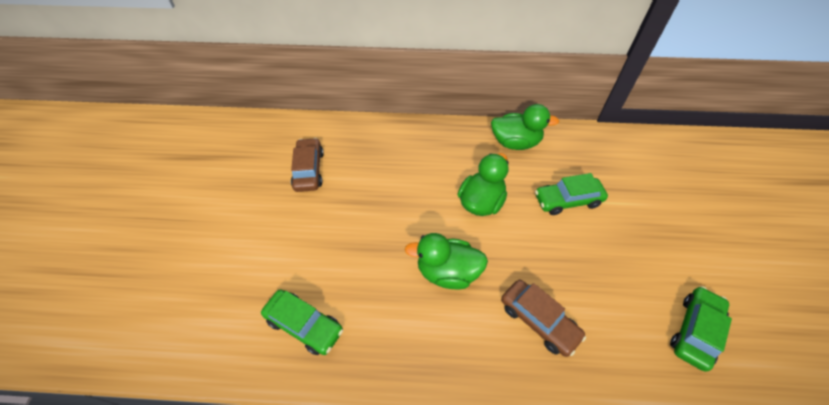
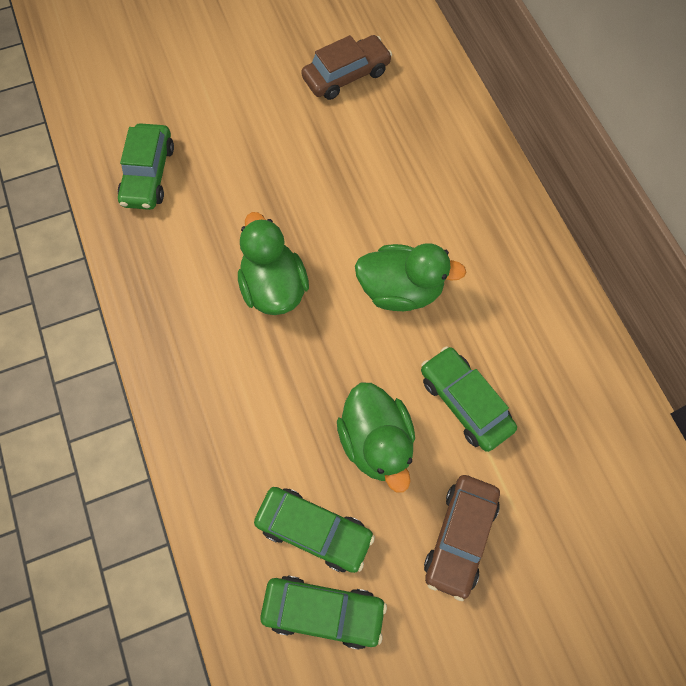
camera: 65 degrees right, 15 degrees up
(515, 143) = (541, 300): green duck -> green duck (376, 442)
(538, 320) = (254, 410): brown car -> brown car (460, 537)
(637, 315) = (314, 530): none -> green car

